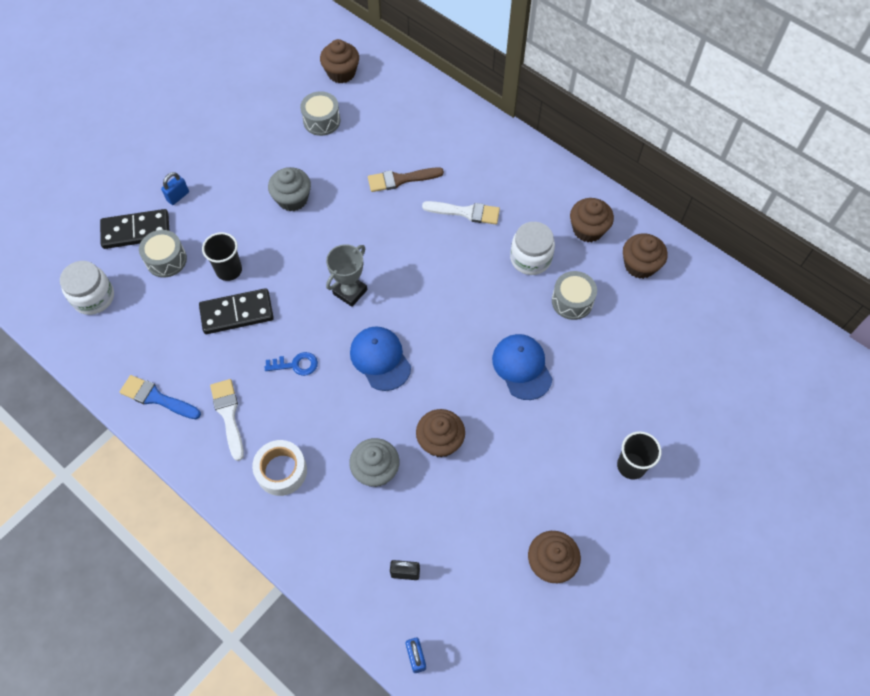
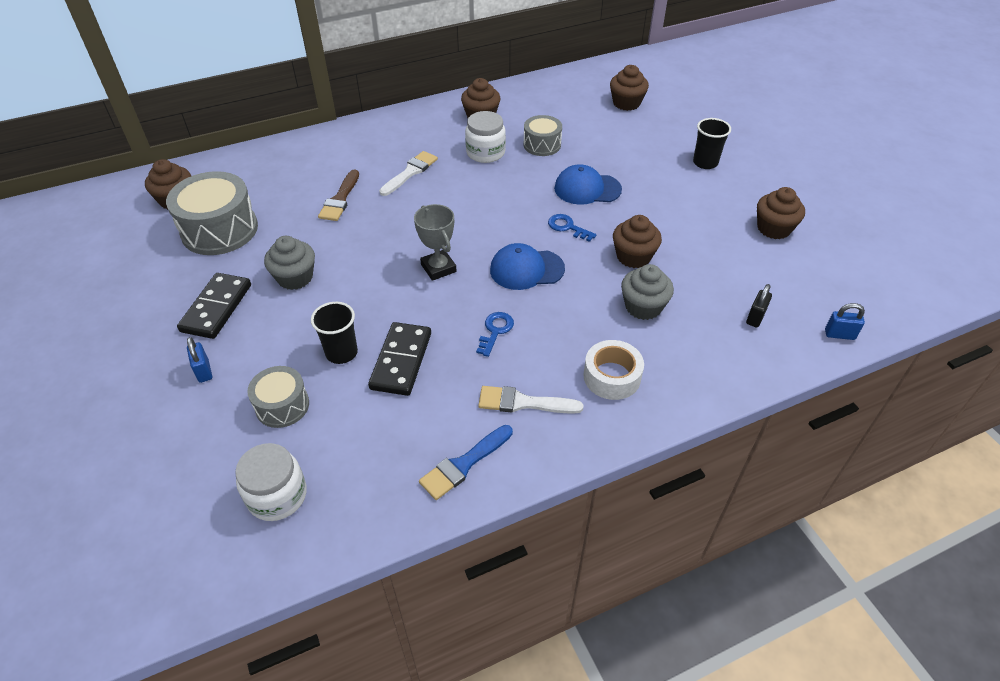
camera: 65 degrees left, 15 degrees down
(136, 231) = (216, 425): black domino -> black domino (217, 308)
(321, 121) = (219, 230): grey drum -> grey drum, size x1.75
(454, 371) = (567, 227): none -> blue key
(640, 265) = (532, 104): brown cupcake -> brown cupcake (626, 103)

